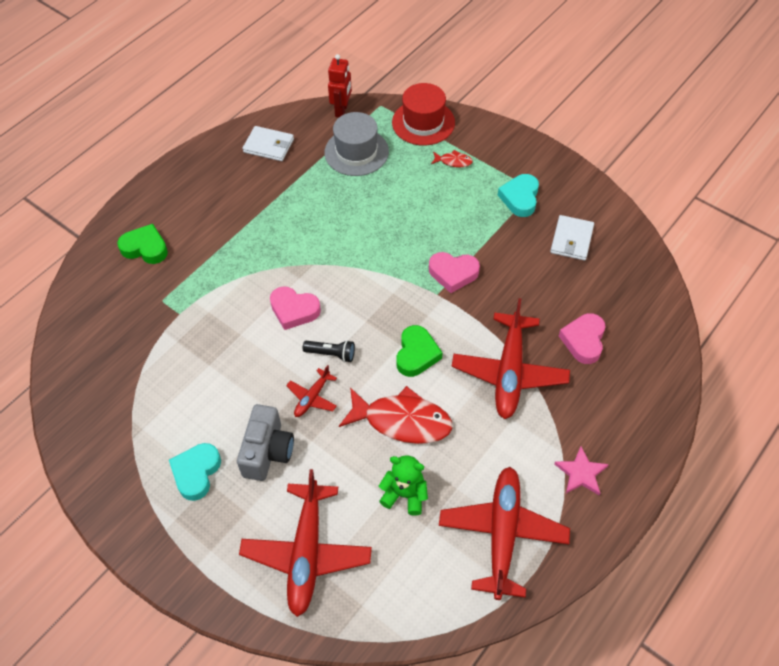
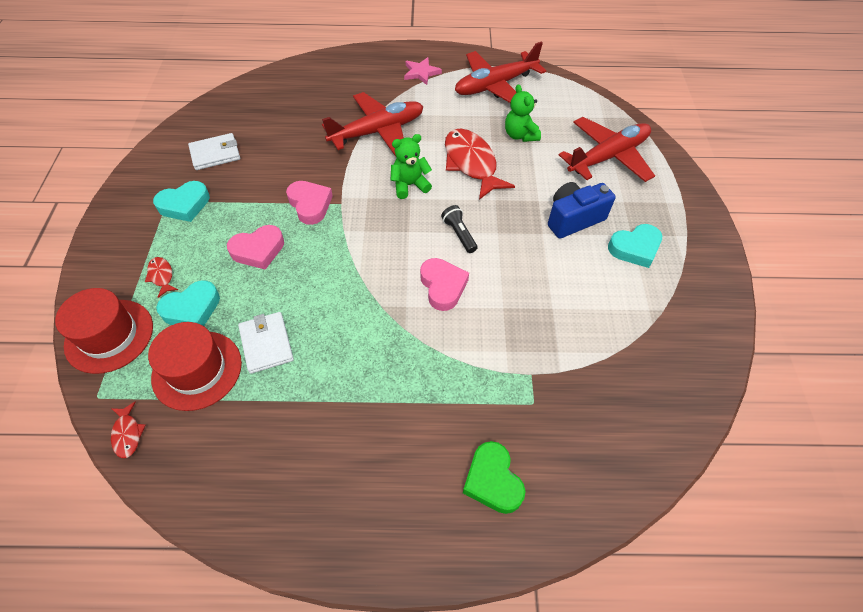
camera: 130 degrees left, 0 degrees up
(267, 452) = (573, 219): grey camera -> blue camera
(269, 146) = (241, 473): white wallet -> white wallet (266, 344)
(312, 397) = (507, 222): red plane -> none
(342, 110) = (127, 434): red robot -> red fish
(356, 152) = (197, 370): grey hat -> red hat
(408, 166) = (192, 309): none -> turquoise heart
(416, 354) = (409, 185): green heart -> green teddy bear
(583, 340) = (315, 109): pink heart -> pink heart (258, 250)

